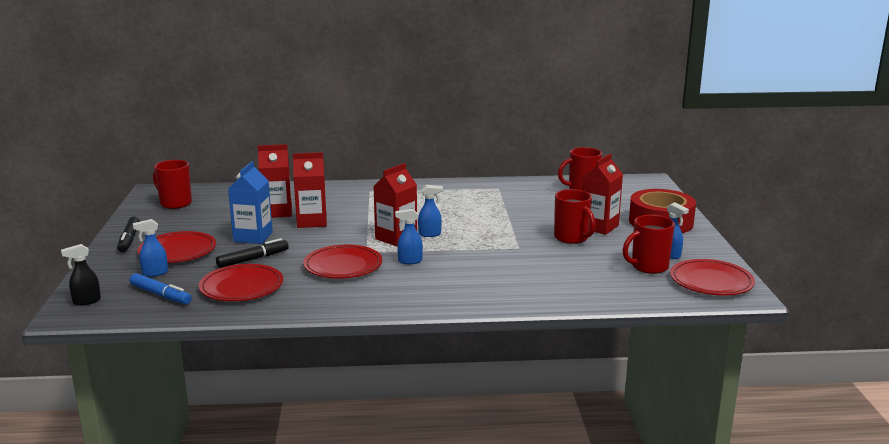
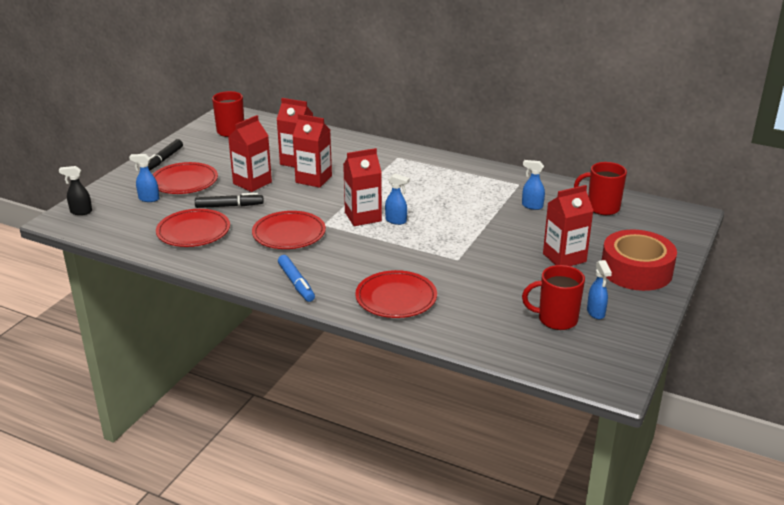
camera: 30 degrees right, 10 degrees up
(161, 295) = (132, 221): blue marker -> blue marker (296, 283)
(253, 237) = (252, 183): blue carton -> red carton
(409, 261) = (347, 245): blue spray bottle -> blue spray bottle (532, 206)
(572, 238) = (521, 263): red mug -> none
(711, 282) = (599, 357): red plate -> red plate (396, 298)

